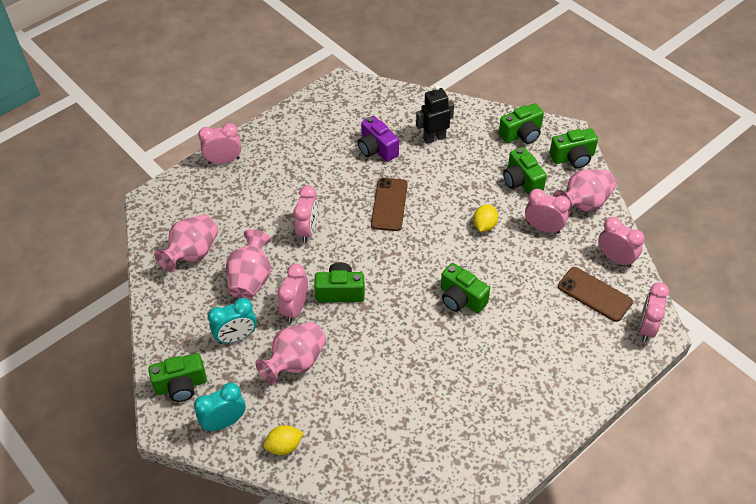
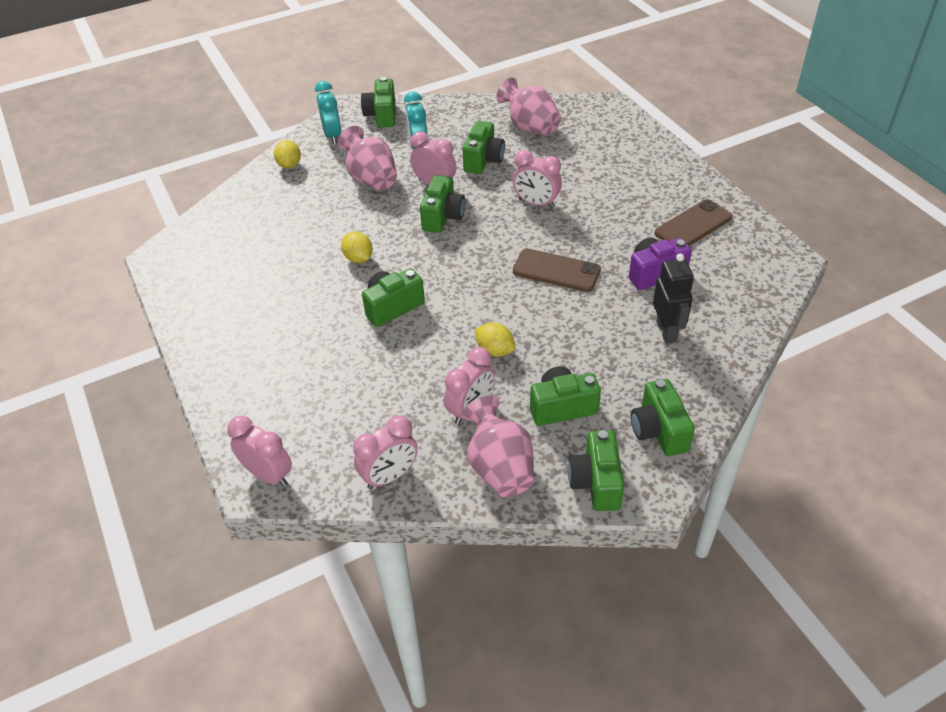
camera: 105 degrees right, 5 degrees down
(224, 161) = (658, 153): pink clock -> none
(251, 279) = (483, 160): pink vase -> green camera
(411, 339) = (358, 258): none -> yellow lemon
(594, 294) = (343, 434): brown phone -> brown phone (693, 225)

